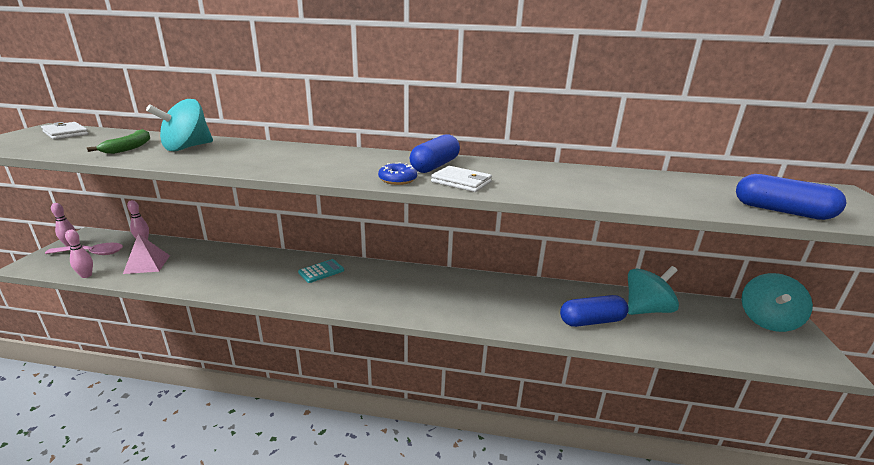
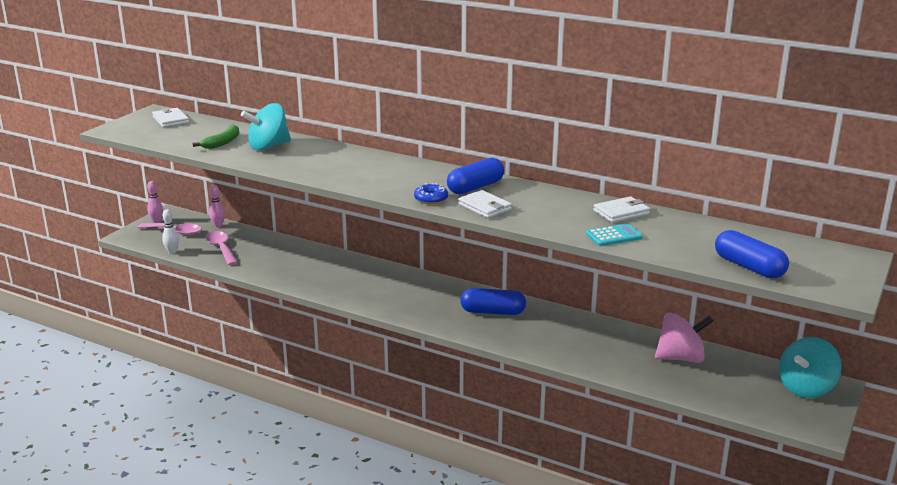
camera: 20 degrees right, 0 degrees up
(86, 275) = (172, 252): pink bowling pin -> white bowling pin
(147, 264) = (221, 248): pink pyramid -> pink spoon
(321, 271) = (374, 276): turquoise calculator -> turquoise calculator (613, 236)
(591, 321) = (612, 358): blue capsule -> blue capsule (492, 312)
(595, 175) = (621, 212): none -> white wallet
(646, 309) = (681, 358): turquoise spinning top -> pink spinning top

